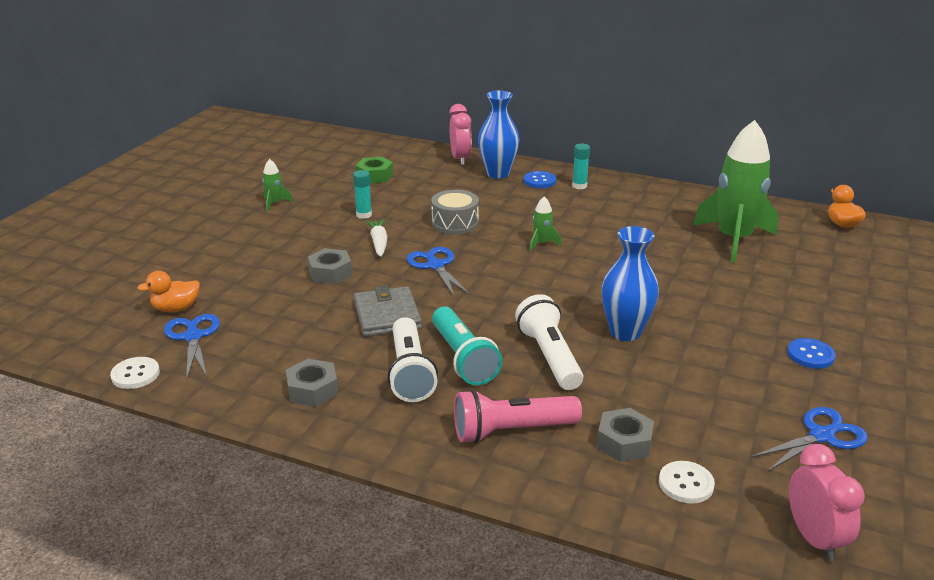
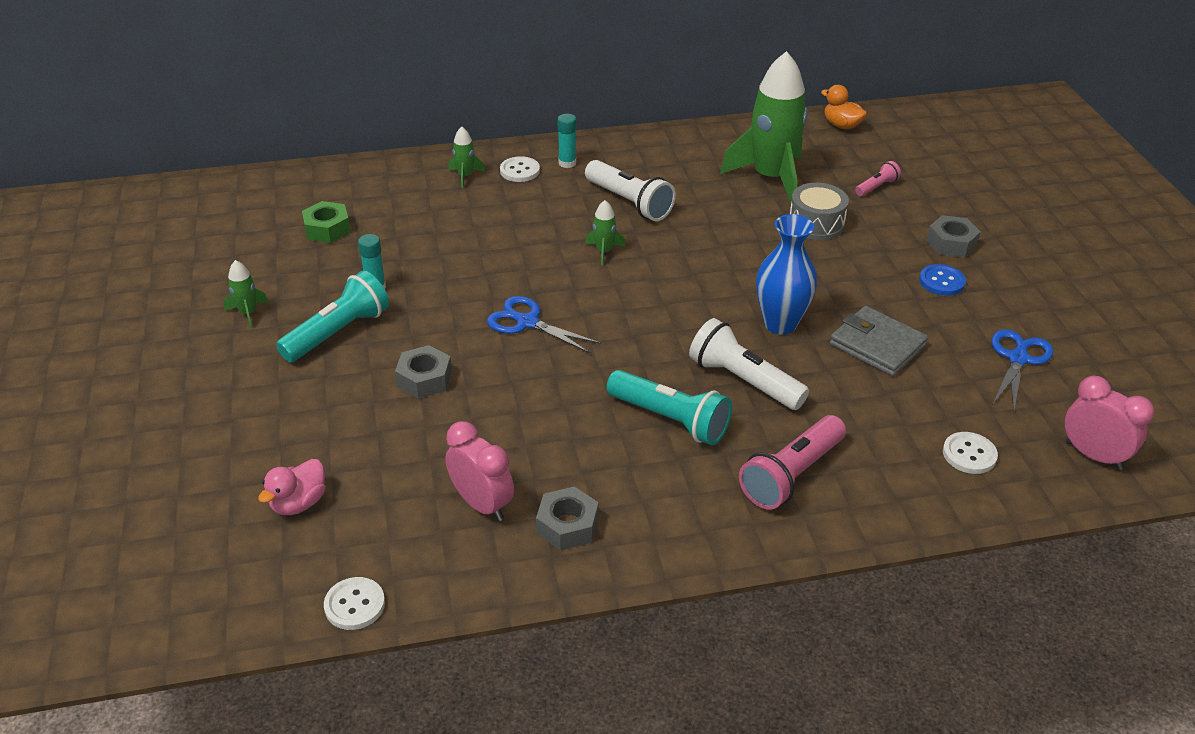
camera: 35 degrees left, 10 degrees up
(176, 308) = (298, 503): orange duck -> pink duck
(193, 336) = (363, 527): blue scissors -> none
(311, 230) = (338, 332): none -> turquoise flashlight
(379, 243) = (434, 318): white carrot -> none
(387, 315) = (544, 405): grey wallet -> grey wallet (877, 345)
(410, 373) = (639, 459): white flashlight -> white flashlight (629, 202)
(455, 223) = (489, 259): grey drum -> grey drum (816, 223)
(460, 159) = (402, 170): pink clock -> pink clock (482, 504)
(498, 173) = (465, 176): blue vase -> green rocket
(539, 181) = (519, 171): blue button -> white button
(624, 442) = (889, 439): grey nut -> grey nut (951, 243)
(826, 273) = (876, 187): none -> pink flashlight

